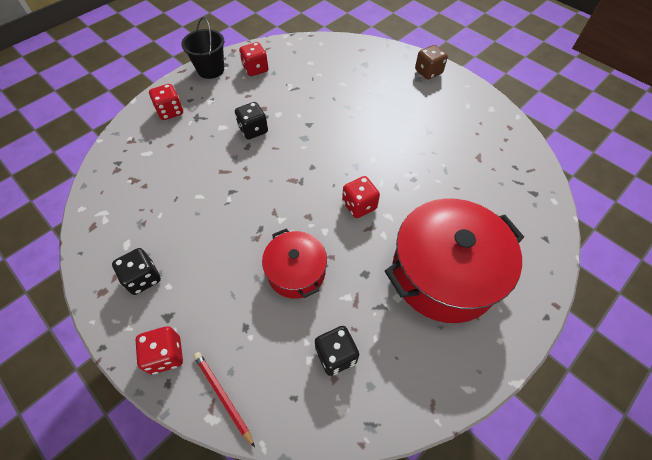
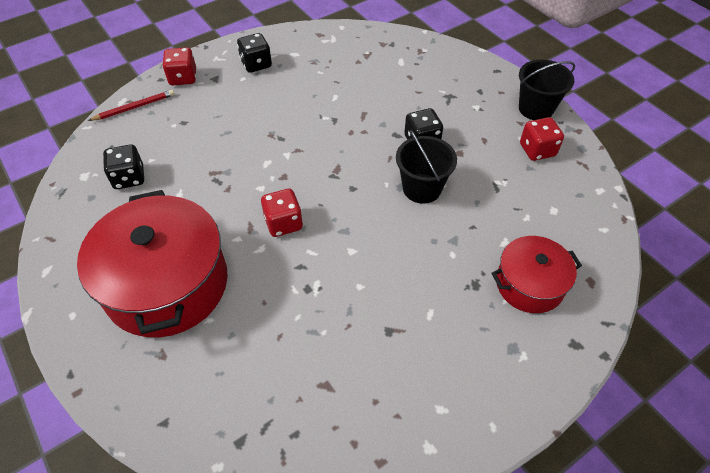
camera: 100 degrees right, 5 degrees down
(170, 111) = (461, 76): red dice -> none
(296, 272) = (221, 160): red pot -> red pot (529, 284)
(304, 126) = (422, 188): none -> black bucket
(428, 72) = (531, 370): brown dice -> none

